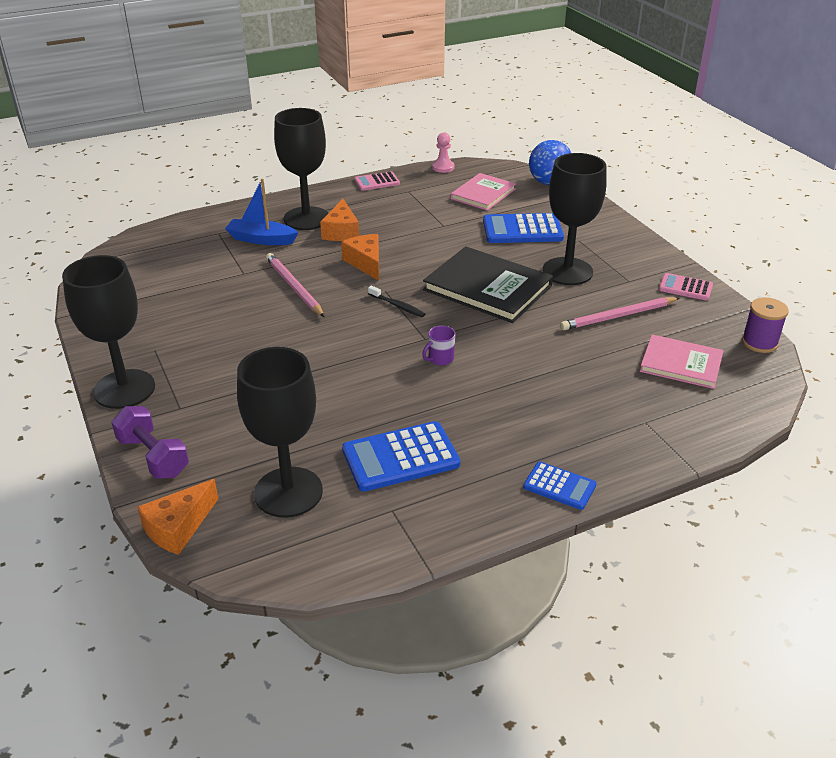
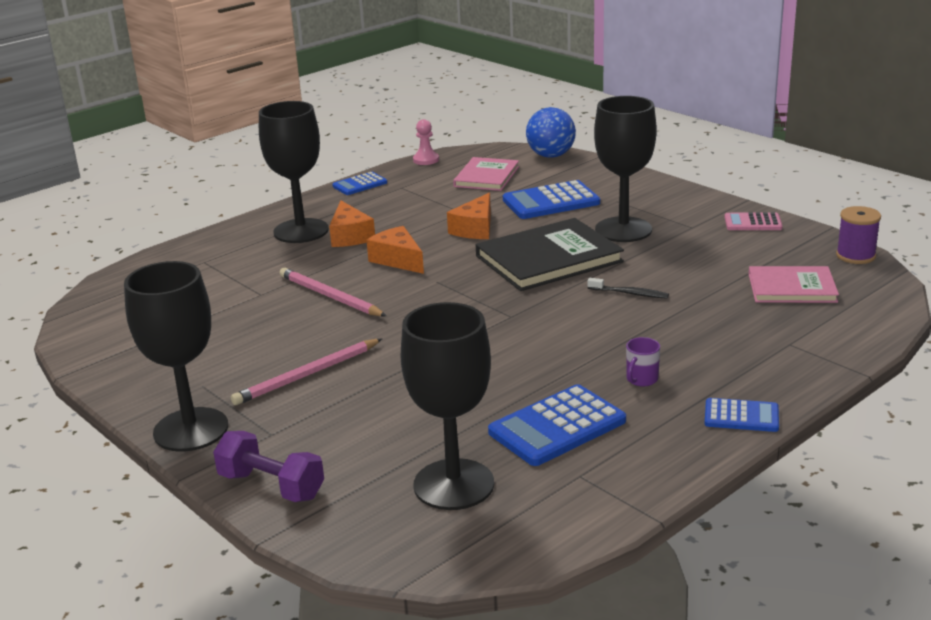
camera: 15 degrees left, 10 degrees down
(178, 527) = (348, 545): orange cheese -> orange cheese (475, 229)
(261, 239) = (260, 259): blue boat -> none
(377, 182) = (360, 184): pink calculator -> blue calculator
(397, 306) = (460, 292): black toothbrush -> black toothbrush (630, 293)
(440, 359) = (540, 331): purple mug -> purple mug (641, 379)
(488, 288) = (548, 259): black book -> black book turned 45 degrees counterclockwise
(618, 316) = (702, 259): pink pencil -> pink pencil (307, 375)

